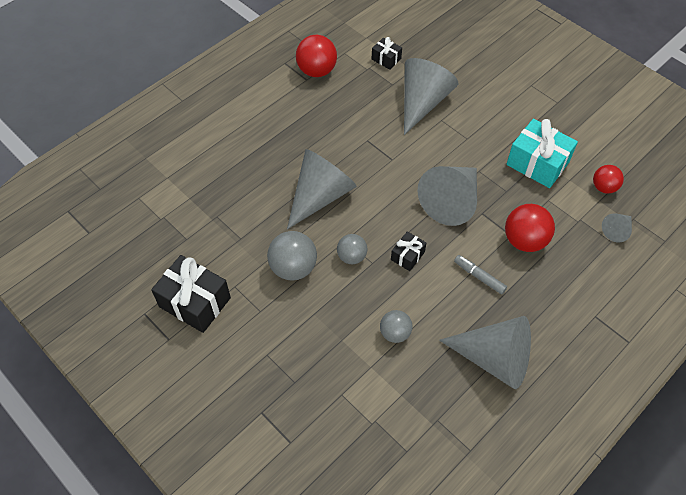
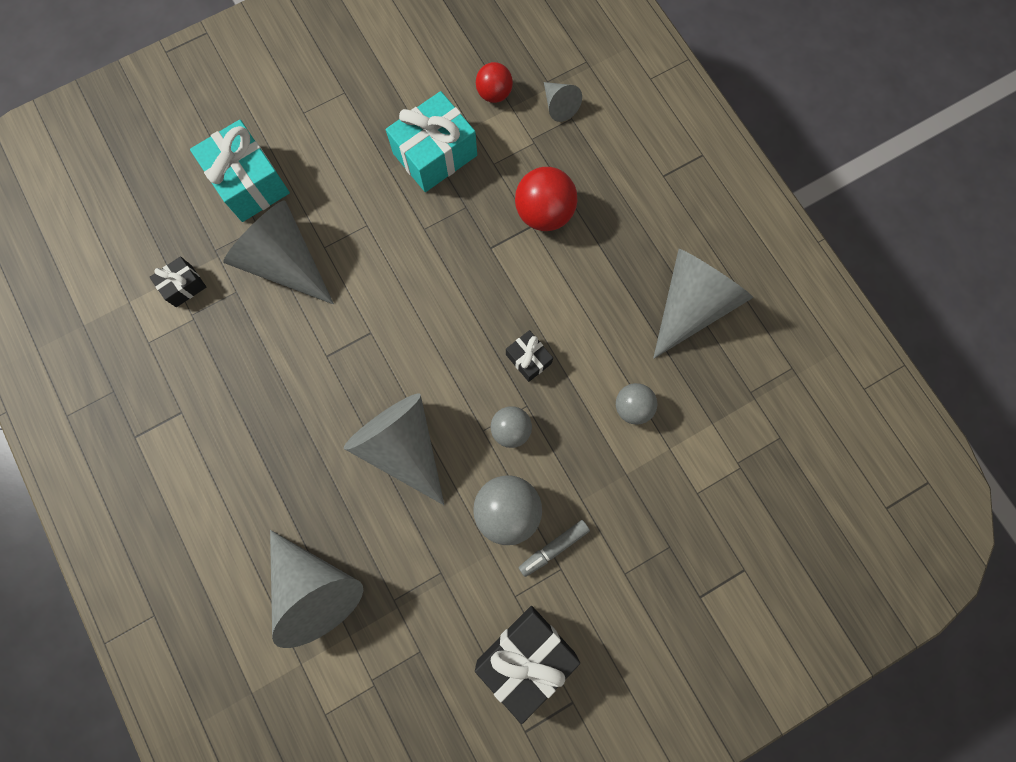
camera: 75 degrees left, 20 degrees up
(317, 71) = (169, 392): red ball -> none
(451, 201) = (462, 279): grey cone -> grey cone (316, 588)
(468, 71) = (249, 183): none -> turquoise gift
(479, 277) = (581, 283): grey marker -> grey marker (553, 548)

